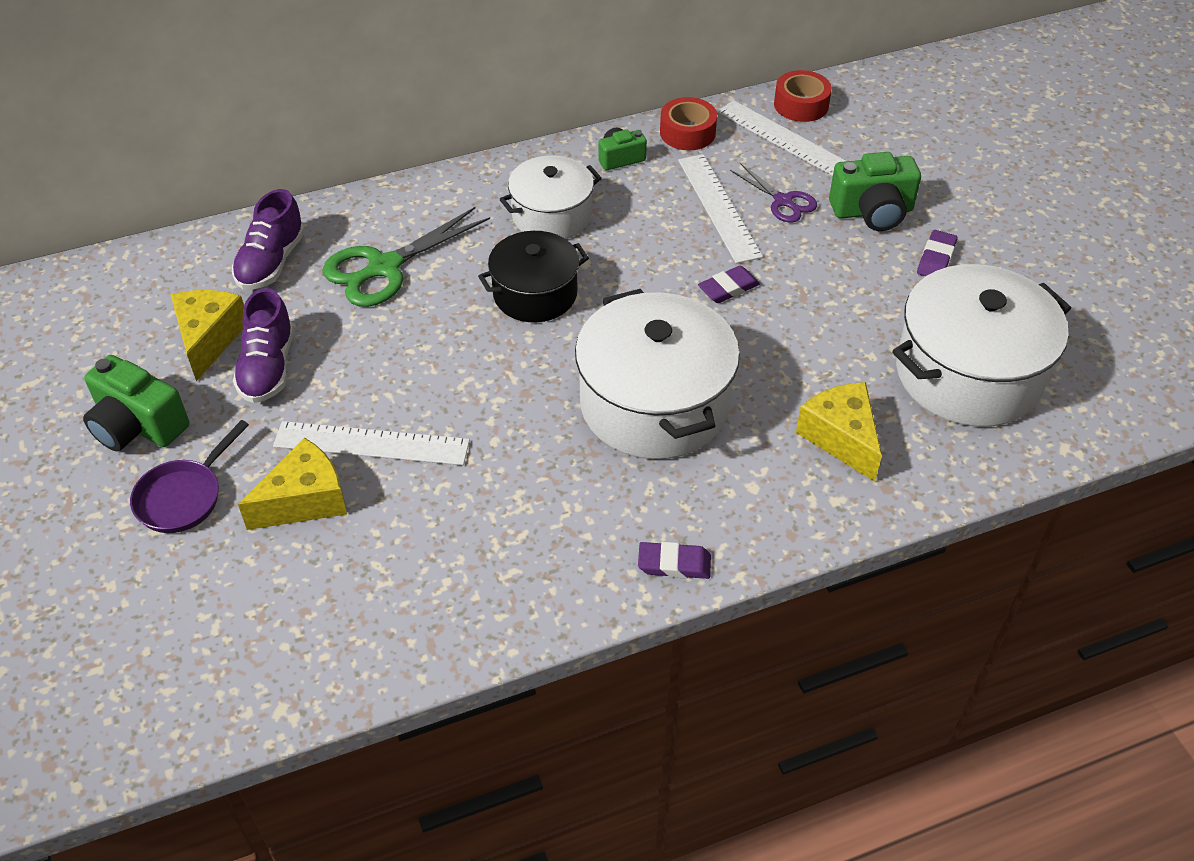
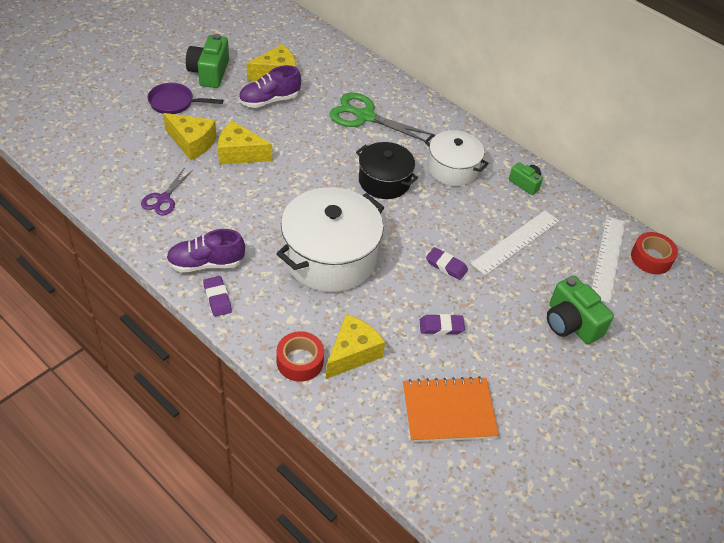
camera: 60 degrees right, 0 degrees up
(271, 262) = (341, 76): purple shoe -> purple shoe (206, 263)
(371, 444) = (239, 153): white ruler -> yellow cheese
(687, 132) = (574, 208): red tape -> red tape (300, 361)
(783, 201) = (545, 273): purple scissors -> purple scissors (163, 199)
(936, 259) = (549, 369): purple eraser -> purple eraser (441, 327)
(968, 374) = (448, 411): white pot -> orange notebook

